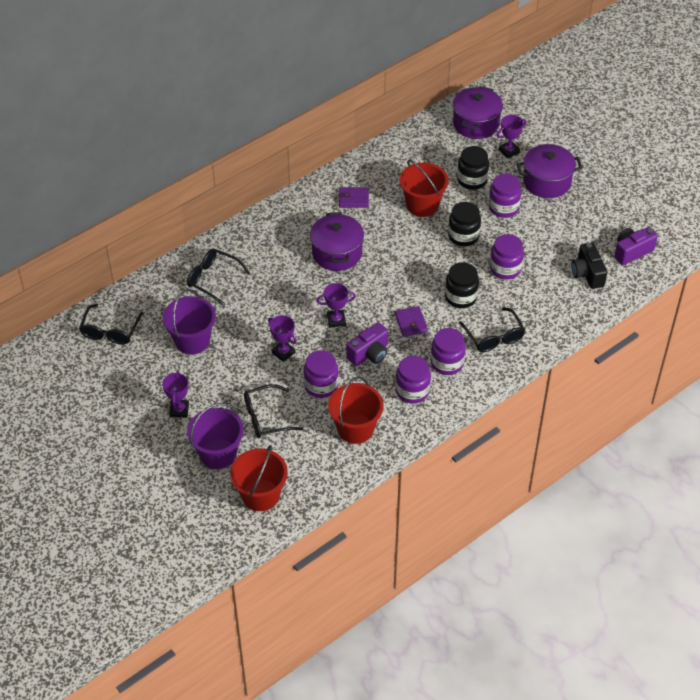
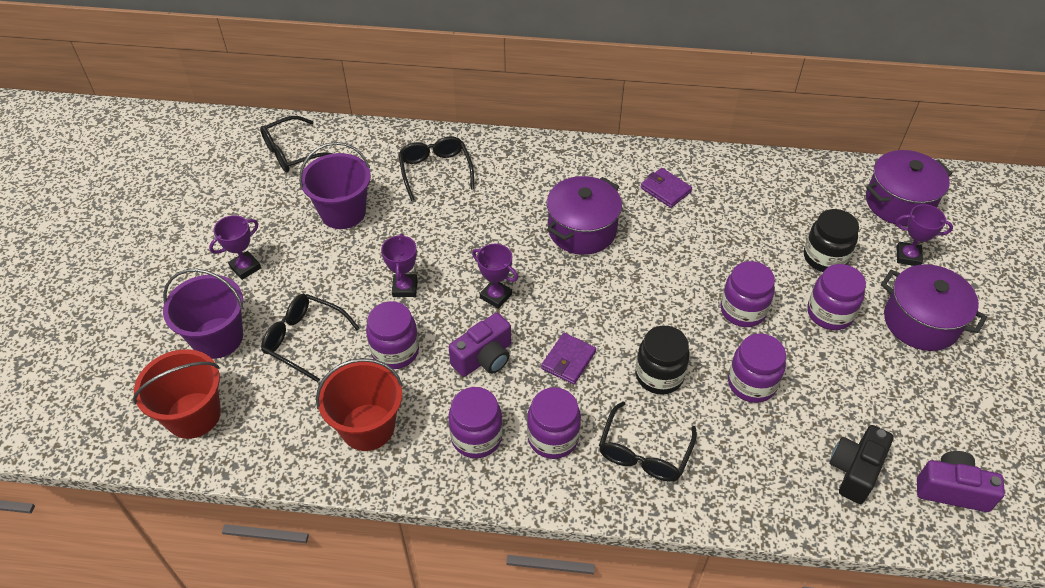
camera: 45 degrees right, 0 degrees up
(369, 354) = (484, 358): purple camera -> purple camera turned 45 degrees counterclockwise
(422, 205) = (734, 245): red bucket -> none
(463, 236) = (743, 310): black jar -> purple jar

